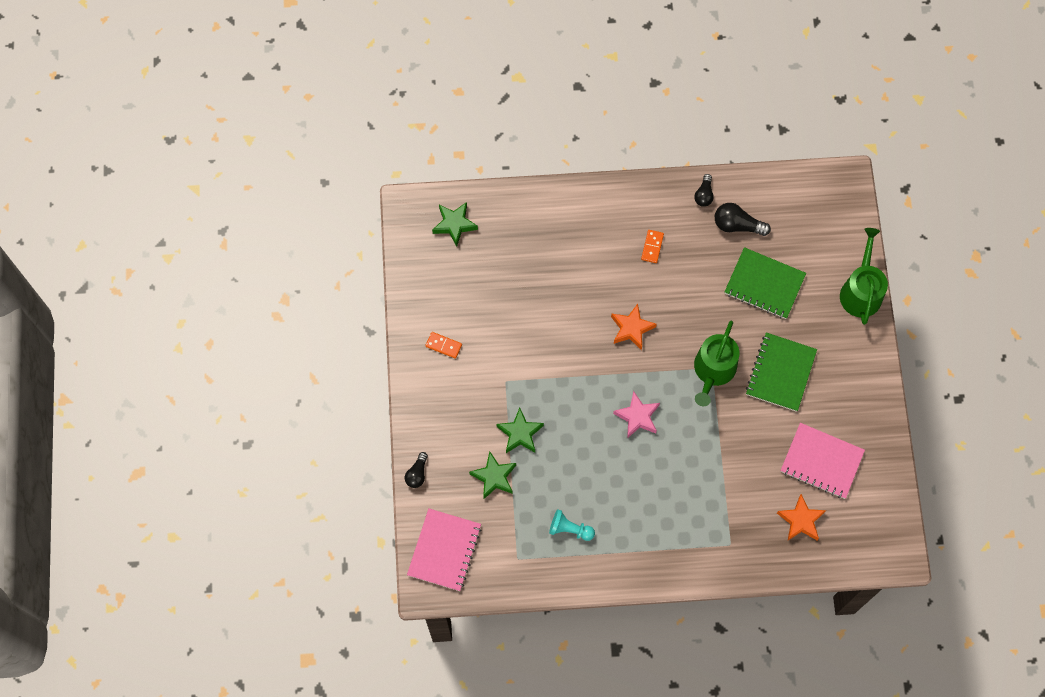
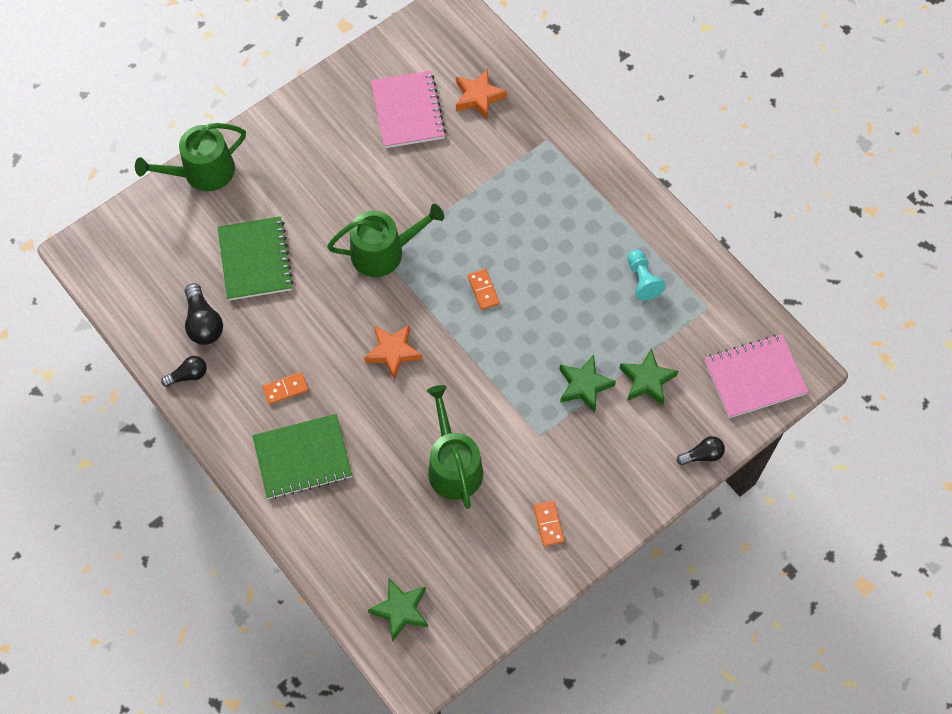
camera: 125 degrees left, 5 degrees down
(525, 314) = (453, 465): none -> green watering can
(637, 417) = (483, 290): pink star -> orange domino
(780, 373) = (342, 193): green notebook -> green notebook (302, 458)

